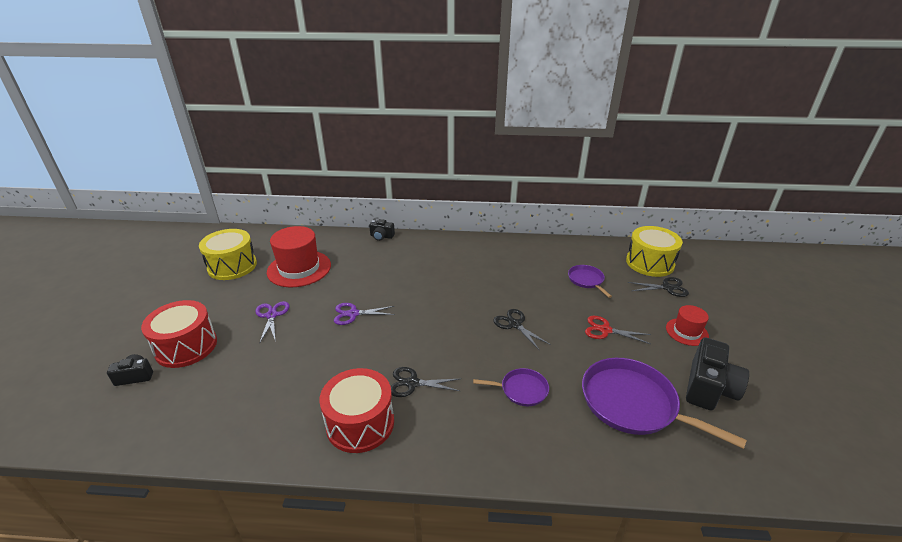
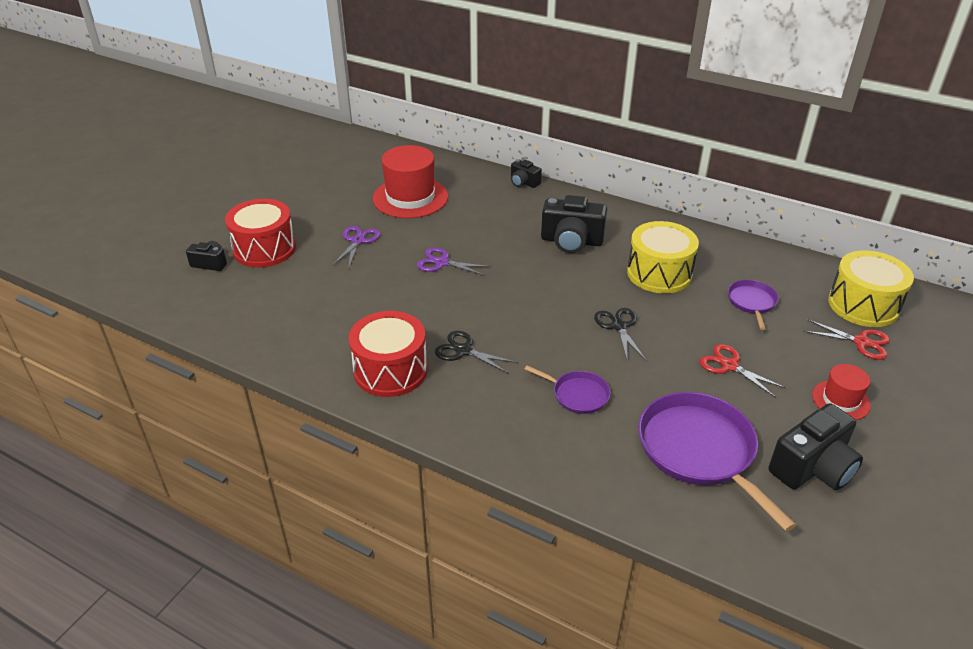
camera: 25 degrees right, 5 degrees up
(232, 266) = (342, 177): yellow drum -> yellow drum (659, 273)
(442, 270) = (571, 241): none -> black camera
(667, 288) = (861, 342): black scissors -> red scissors

